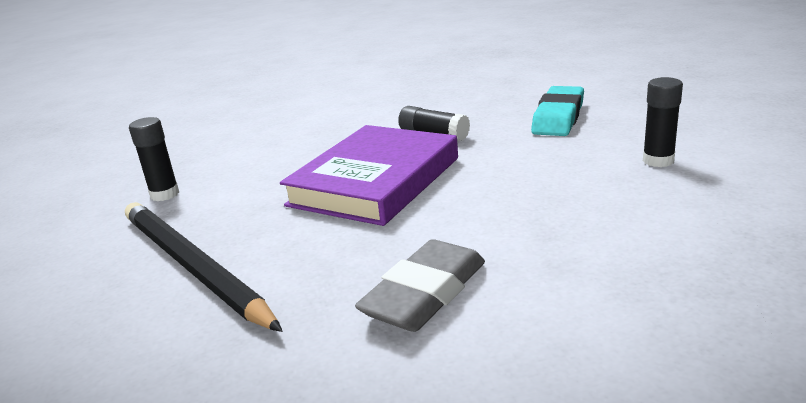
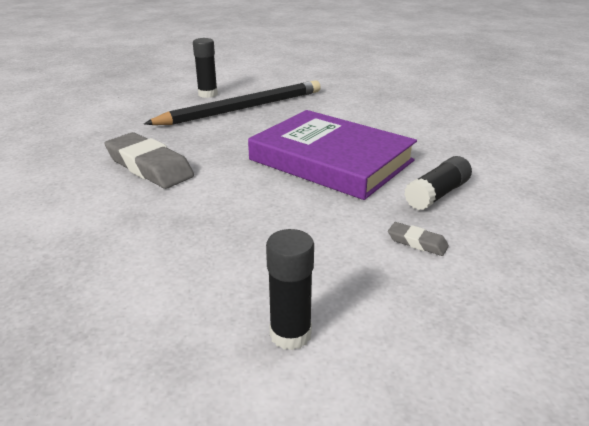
camera: 95 degrees right, 5 degrees up
(165, 194) = (350, 96): black glue stick -> black glue stick (208, 94)
(514, 136) = (417, 242): none -> grey eraser
(558, 118) = (480, 289): turquoise eraser -> none

